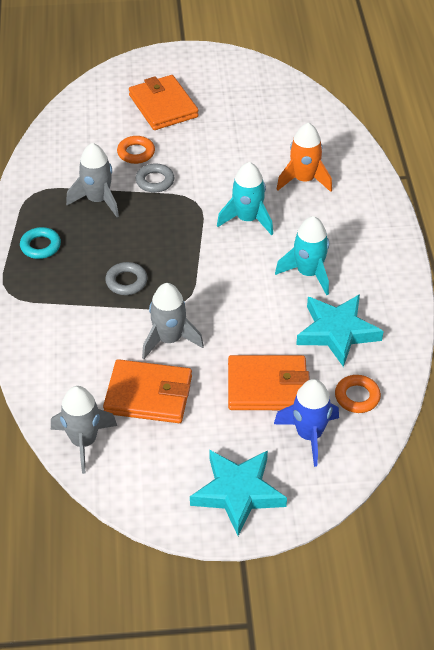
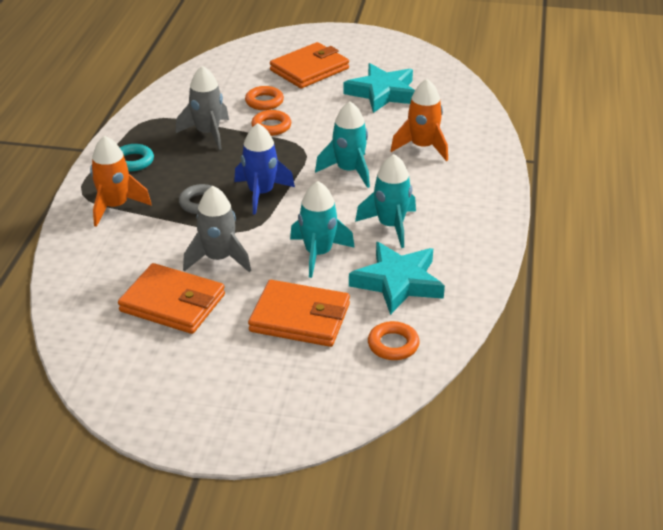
camera: 15 degrees right, 10 degrees down
(47, 301) = (115, 206): none -> orange rocket
(84, 441) = (86, 332): grey rocket -> none
(155, 181) = (271, 126): grey ring -> orange ring
(163, 106) = (309, 69): orange wallet -> orange wallet turned 60 degrees clockwise
(238, 493) = (221, 410): turquoise star -> turquoise star (382, 93)
(256, 316) = (318, 254): none -> turquoise rocket
(309, 435) = (324, 370): blue rocket -> blue rocket (261, 193)

